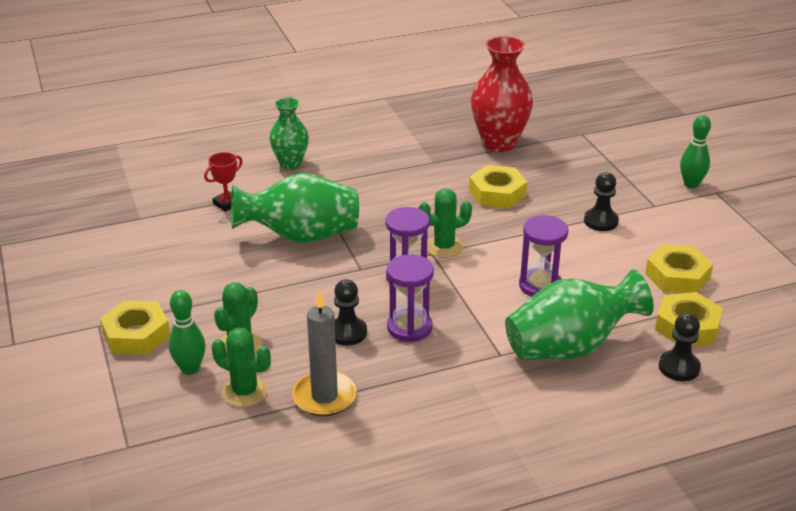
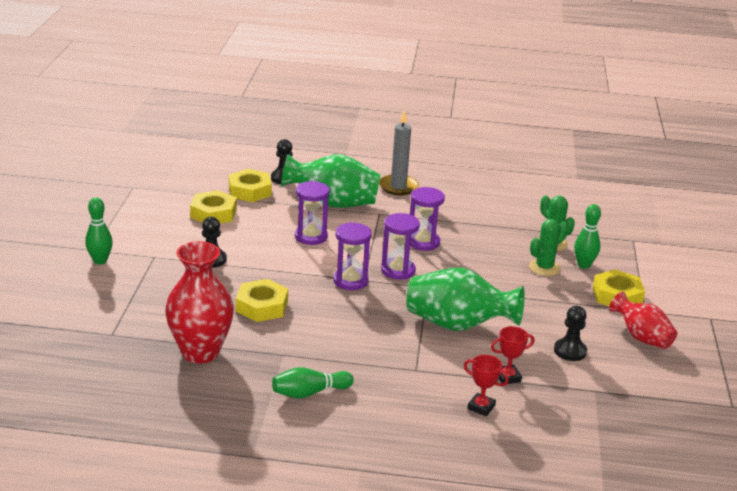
camera: 155 degrees left, 5 degrees down
(99, 288) = (641, 337): none -> red vase
(238, 174) = (481, 407): none -> red trophy
(290, 163) = (422, 401): green vase -> none
(324, 397) = (504, 227): grey candle -> grey candle (398, 187)
(347, 332) = (467, 252): black pawn -> black pawn (570, 351)
(384, 142) = (309, 393): none -> green bowling pin
(444, 247) = (350, 281): green cactus -> purple hourglass

